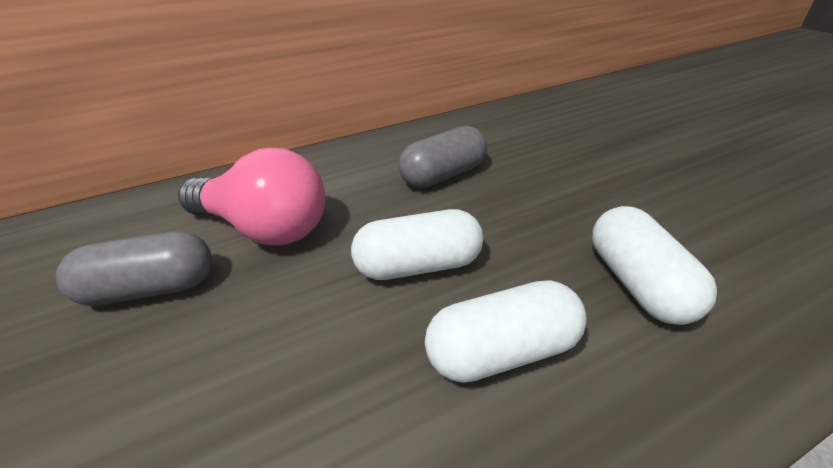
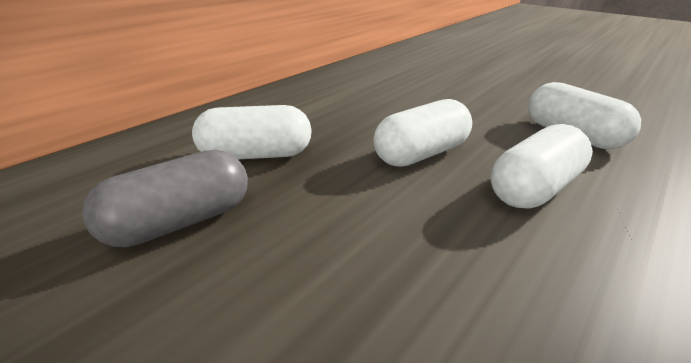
camera: 25 degrees left, 5 degrees down
(265, 228) = (256, 155): pink light bulb -> white capsule
(443, 175) = (378, 98): grey capsule -> none

